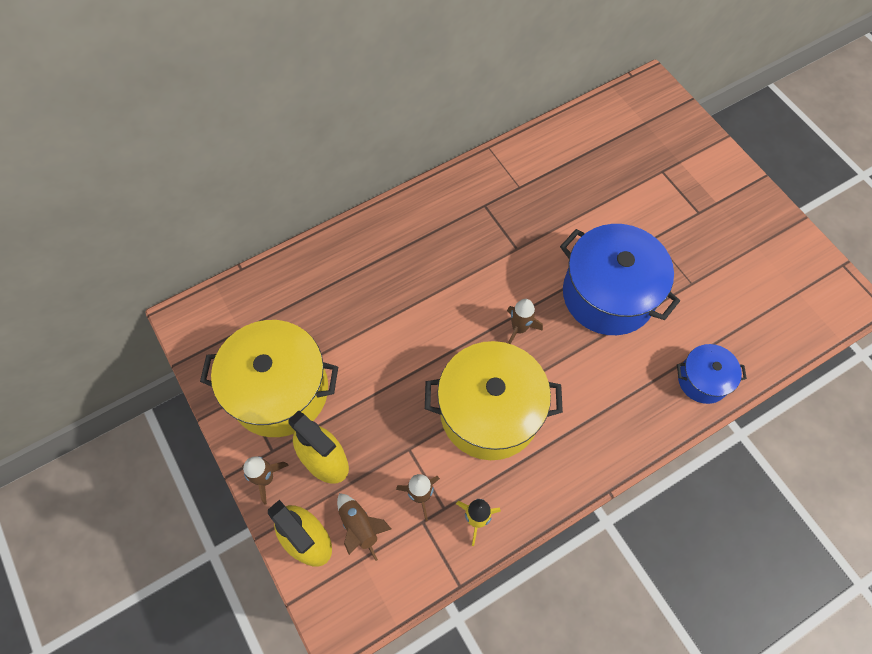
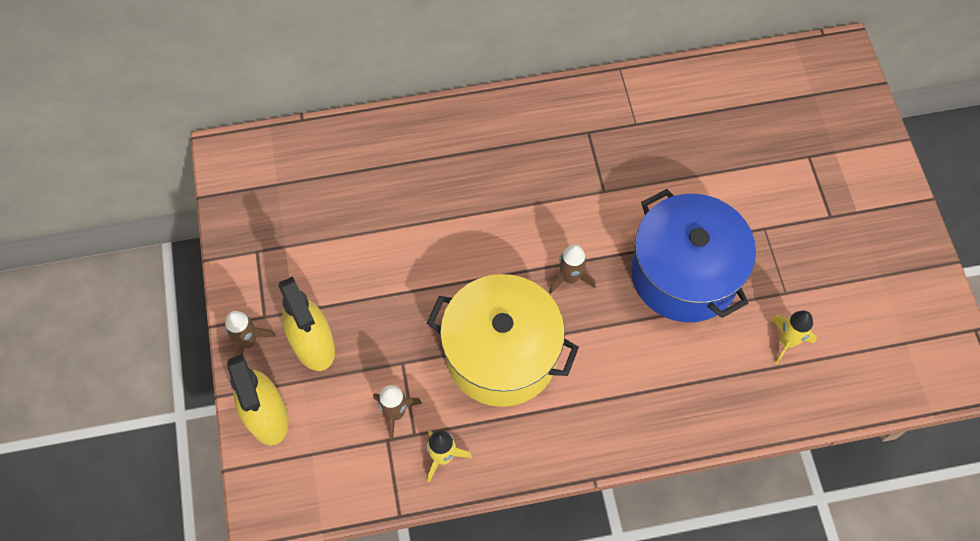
camera: 20 degrees right, 0 degrees up
(279, 390) = (294, 258): yellow pot -> none
(360, 527) = (323, 422): brown rocket -> none
(702, 380) = (749, 400): blue pot -> none
(710, 322) = (787, 341): none -> yellow rocket

